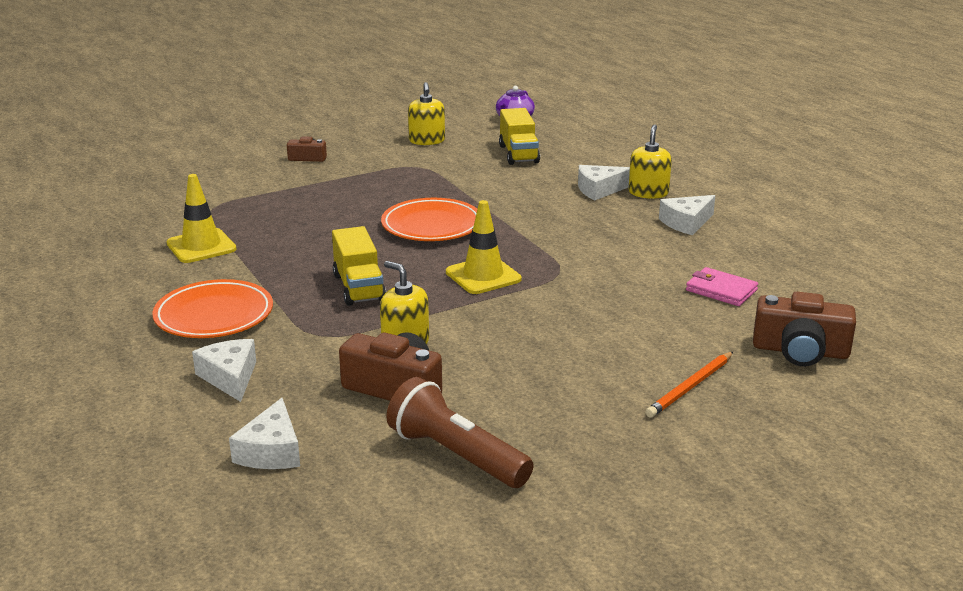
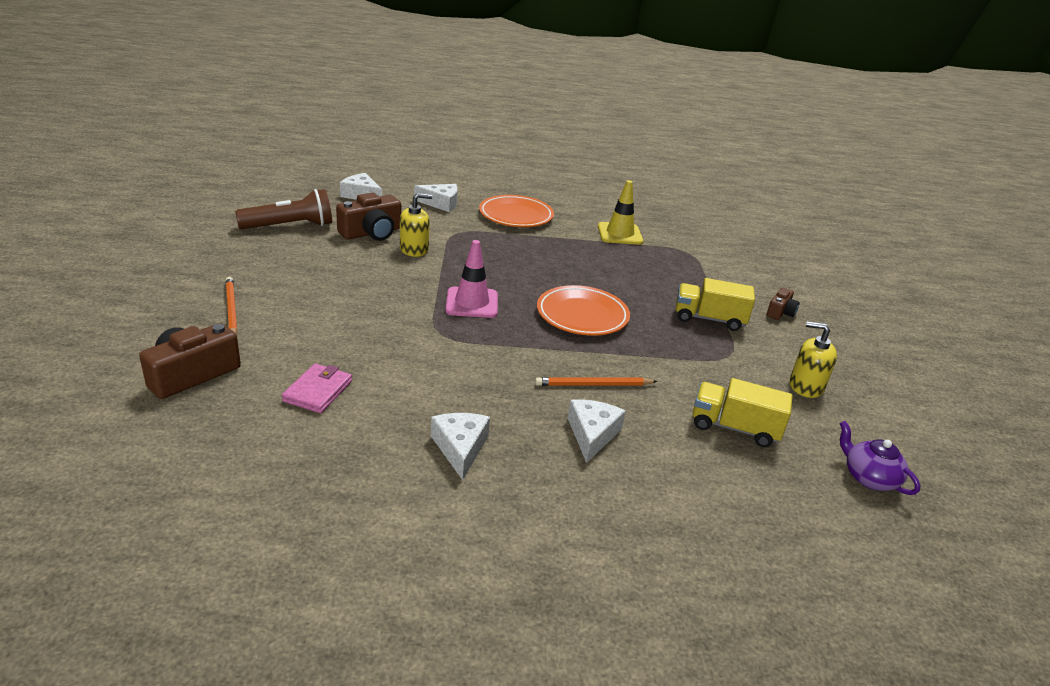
camera: 115 degrees right, 5 degrees up
(359, 287) = (505, 259): yellow truck -> yellow truck (709, 319)
(483, 276) = (472, 303): yellow traffic cone -> pink traffic cone
(537, 200) = (594, 385): none -> orange pencil
(648, 193) = (557, 464): yellow soap dispenser -> none
(721, 290) = (318, 391): pink wallet -> pink wallet turned 45 degrees counterclockwise

